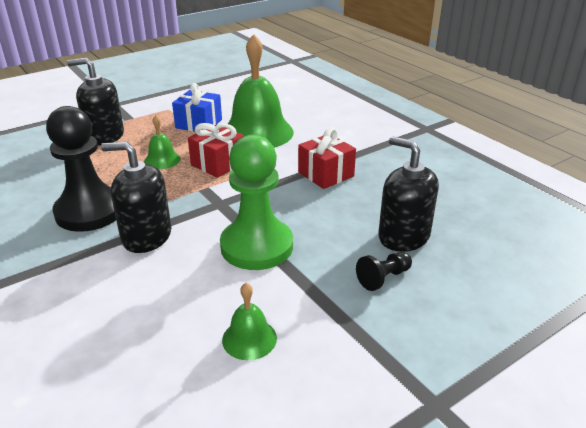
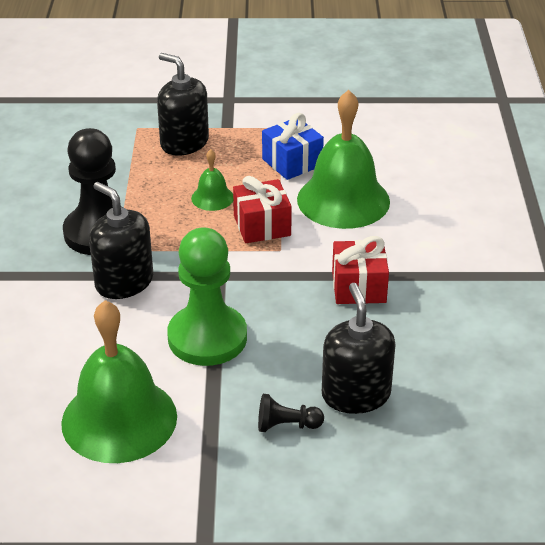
camera: 35 degrees right, 5 degrees up
(249, 339) = (119, 419): green bell -> green bell, size x2.17

